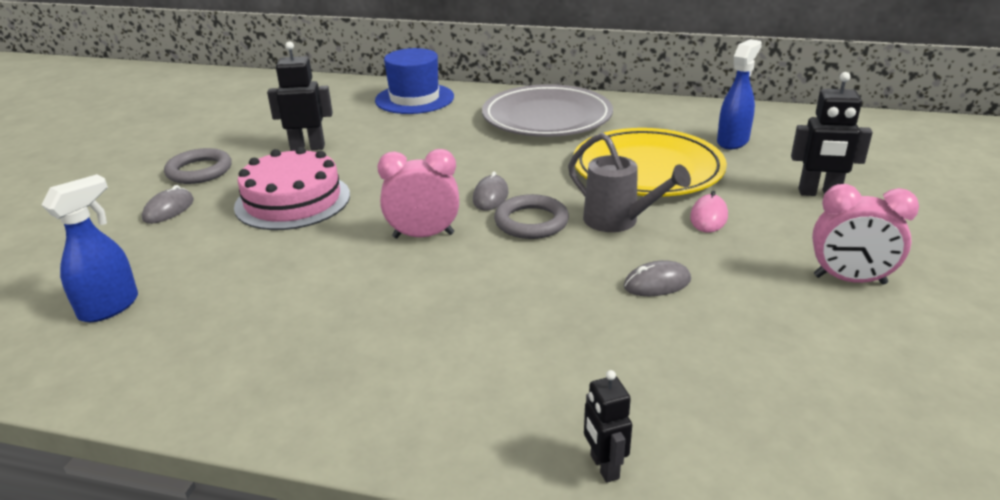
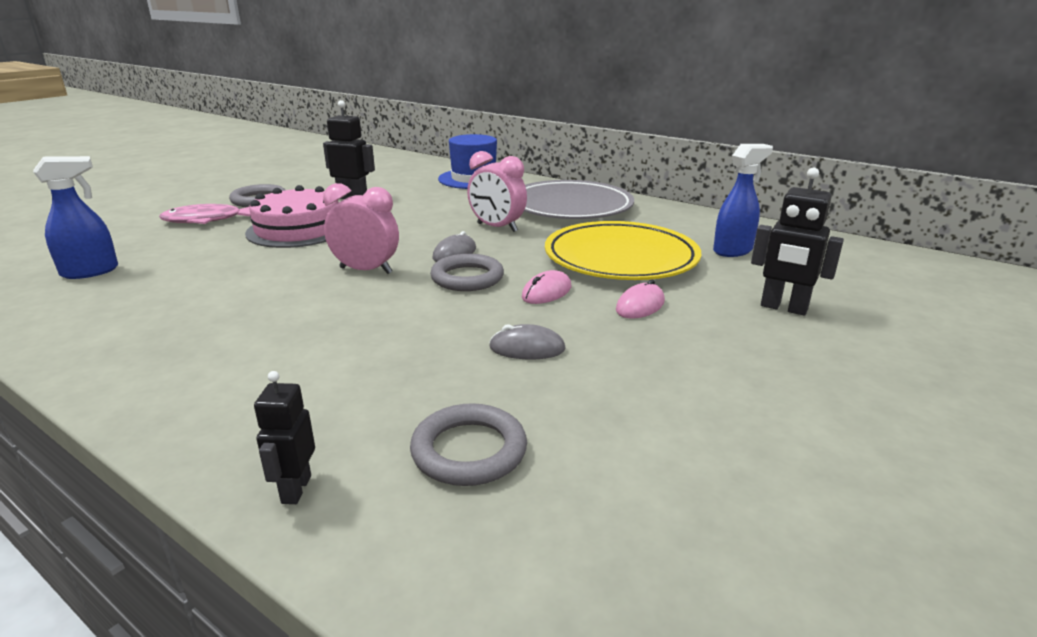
camera: 20 degrees right, 5 degrees down
(168, 210) = (207, 220): grey mouse -> pink fish
(618, 221) = (546, 292): grey watering can -> pink mouse
(704, 390) = (469, 451): none -> grey ring
(849, 280) = (738, 391): pink clock -> pink clock (497, 227)

